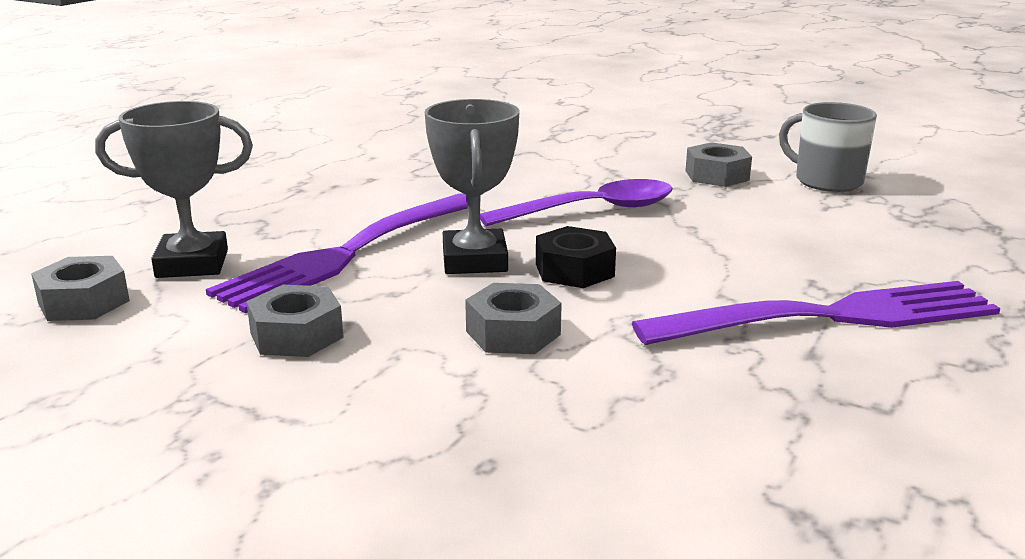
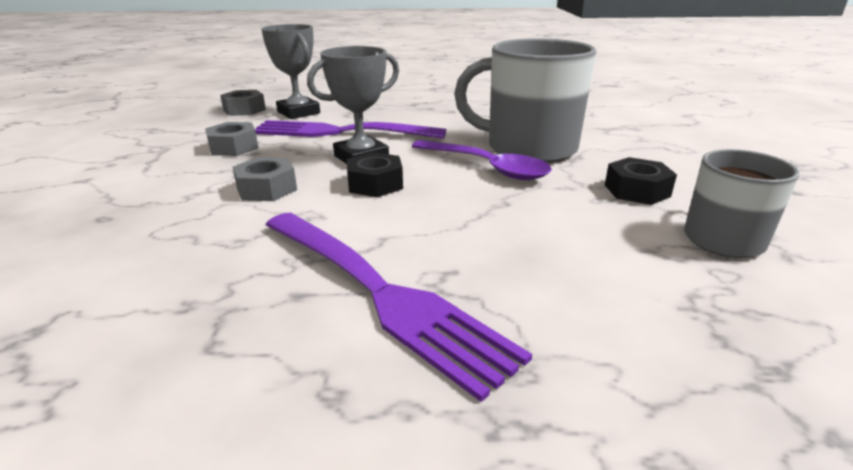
camera: 60 degrees right, 5 degrees up
(562, 180) = (528, 148): none -> grey mug
(717, 175) = (637, 190): grey nut -> black nut

